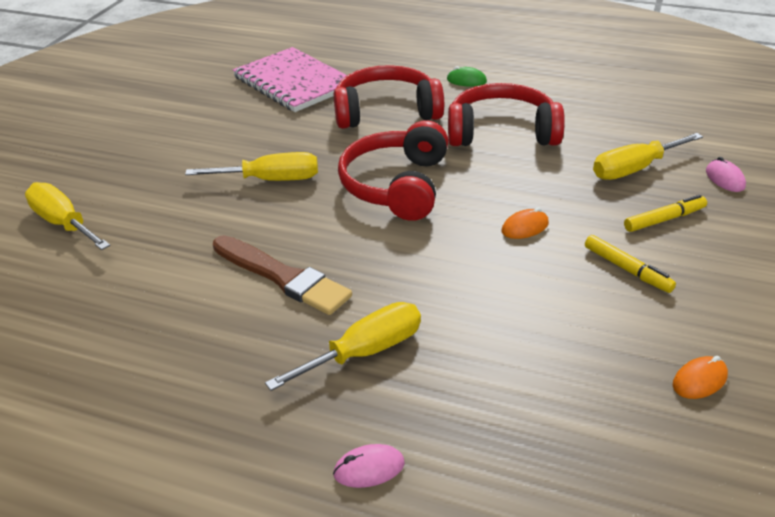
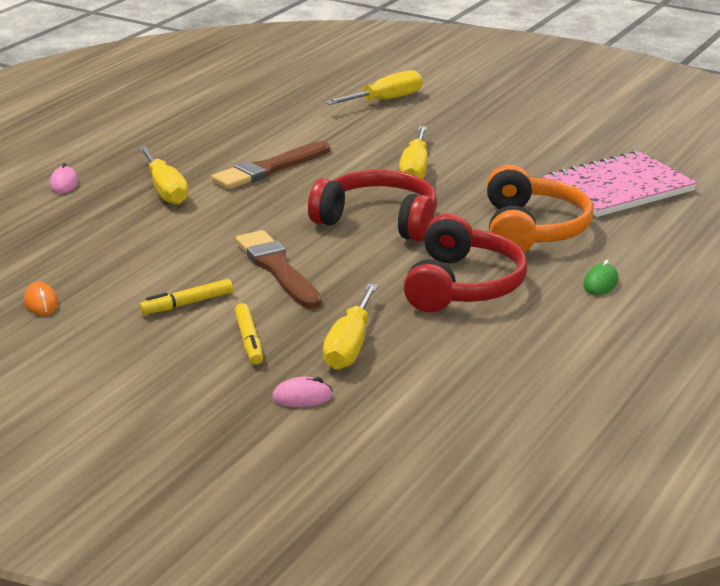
camera: 100 degrees right, 10 degrees down
(386, 111) = (533, 229): red headphones -> orange headphones
(525, 227) = (277, 269): orange mouse -> brown brush
(634, 169) = (349, 346): yellow screwdriver -> yellow screwdriver turned 150 degrees counterclockwise

